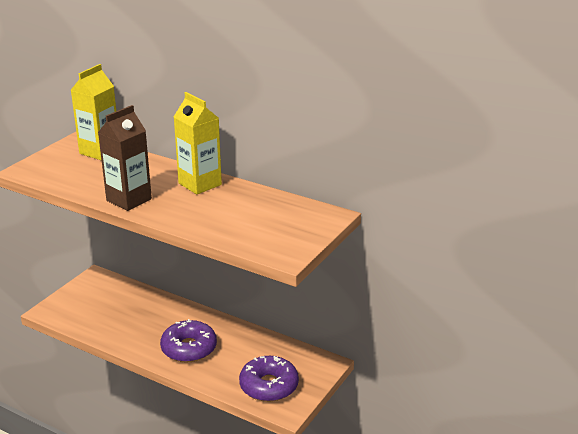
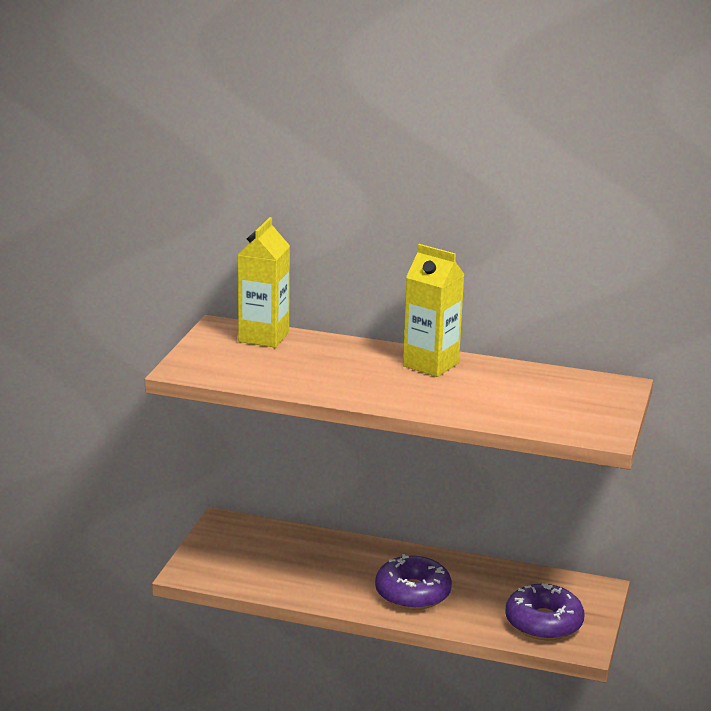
camera: 15 degrees left, 5 degrees down
(129, 200) = (357, 391): brown carton -> none

